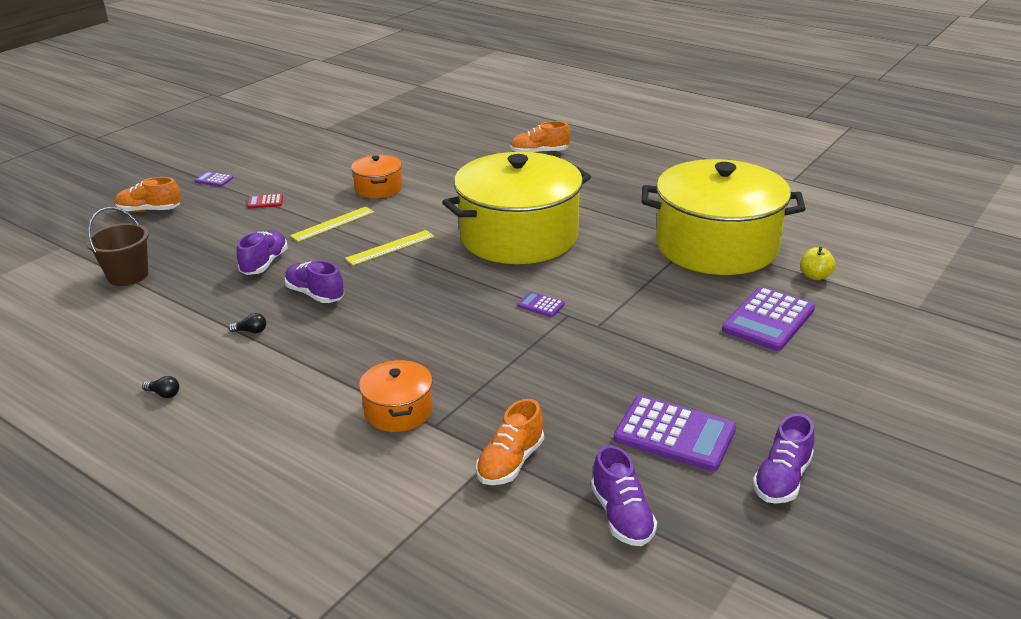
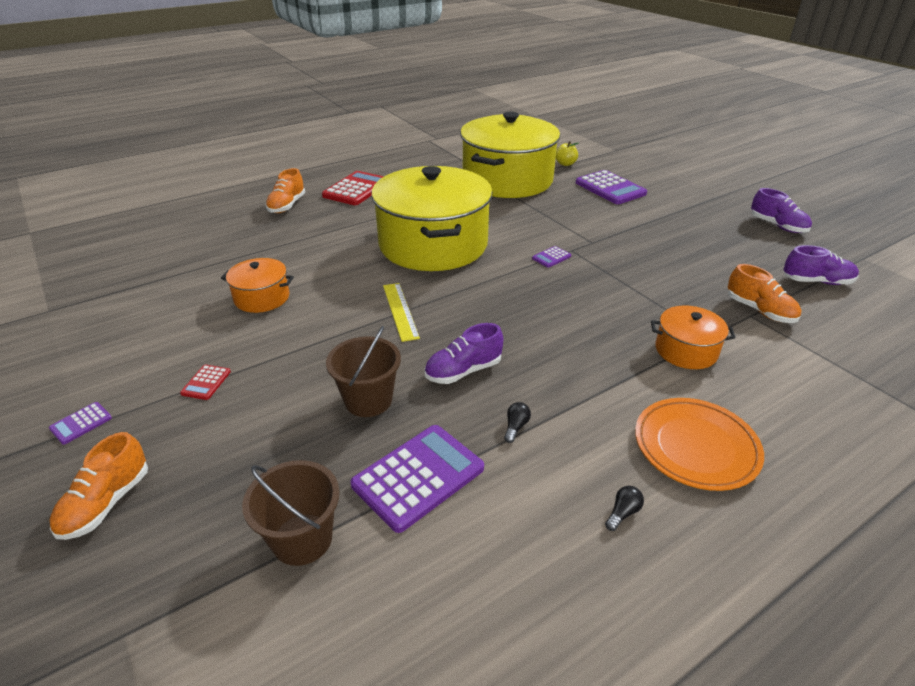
camera: 70 degrees left, 5 degrees up
(248, 426) = (695, 447): none -> orange plate
(264, 263) = (368, 400): purple shoe -> brown bucket
(333, 224) = (316, 339): yellow ruler -> none
(604, 172) = (356, 189): none -> red calculator
(674, 434) = (731, 245): purple calculator -> purple calculator (418, 477)

